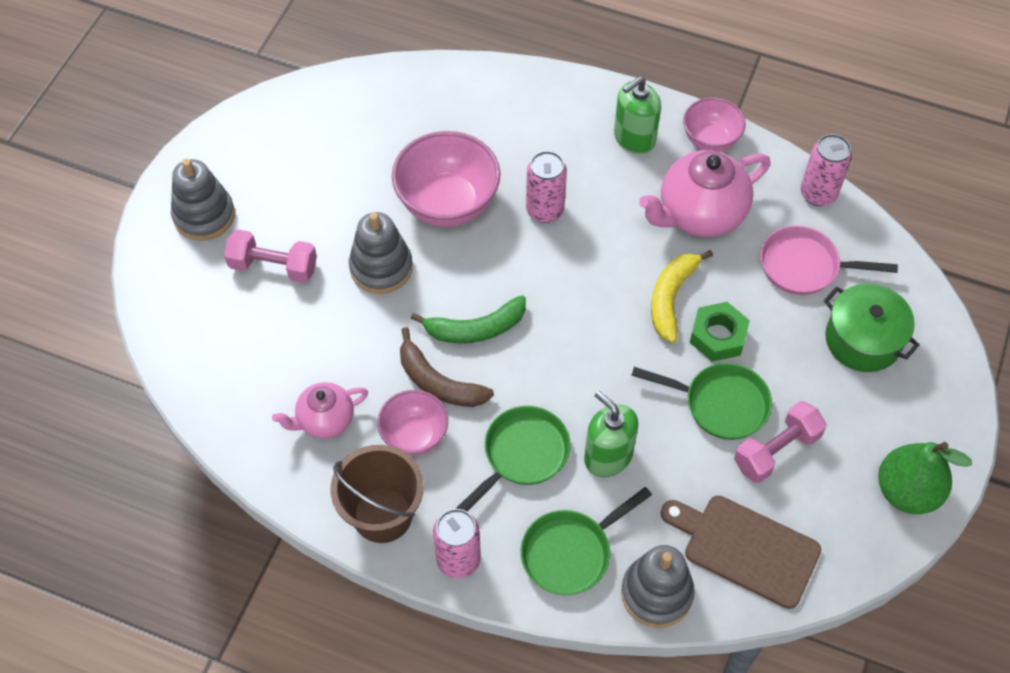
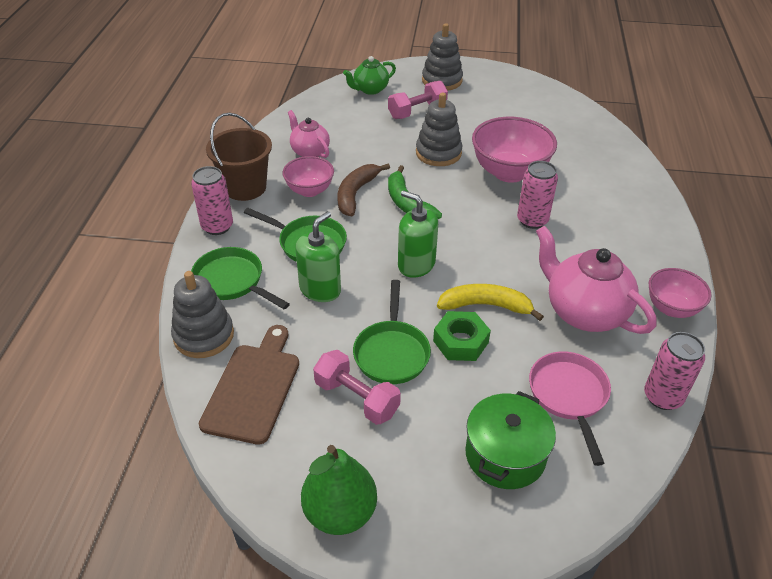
camera: 75 degrees right, 15 degrees down
(191, 311) = (370, 89): none -> green teapot
(273, 266) = (417, 111): pink dumbbell -> pink dumbbell turned 60 degrees clockwise
(634, 138) = (638, 259): green soap dispenser -> green soap dispenser (416, 265)

